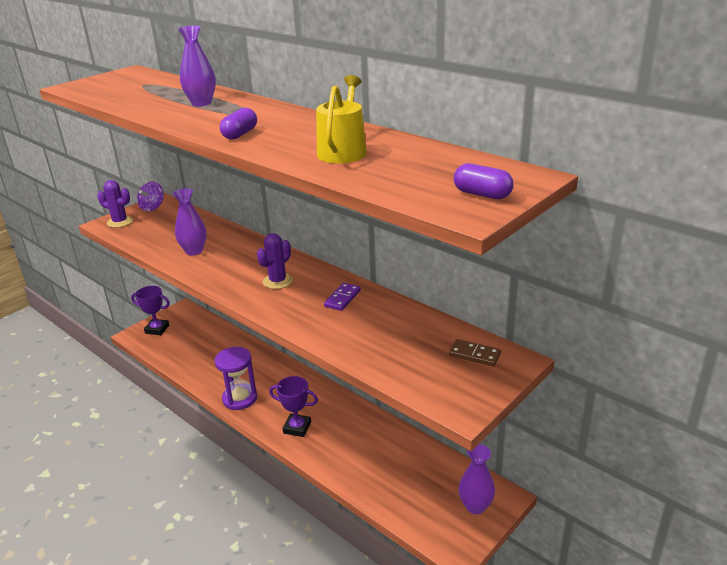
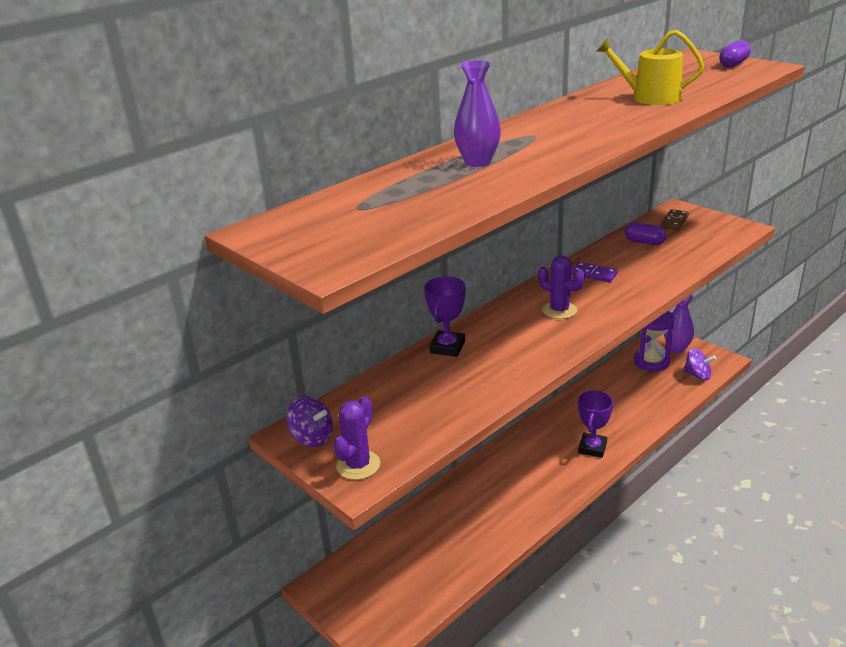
camera: 85 degrees left, 0 degrees up
(157, 329) = (370, 611): purple trophy -> purple trophy (447, 347)
(194, 251) = (477, 376): purple vase -> none
(240, 134) = (602, 134): purple capsule -> purple capsule (644, 242)
(240, 398) = (543, 497): purple hourglass -> purple hourglass (651, 361)
(419, 519) = (697, 375): none -> purple spinning top

